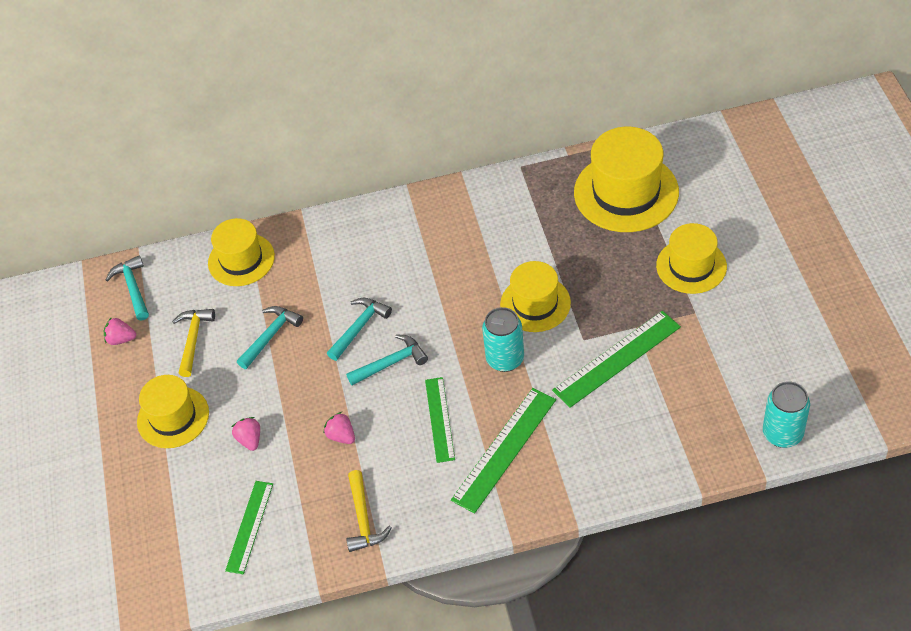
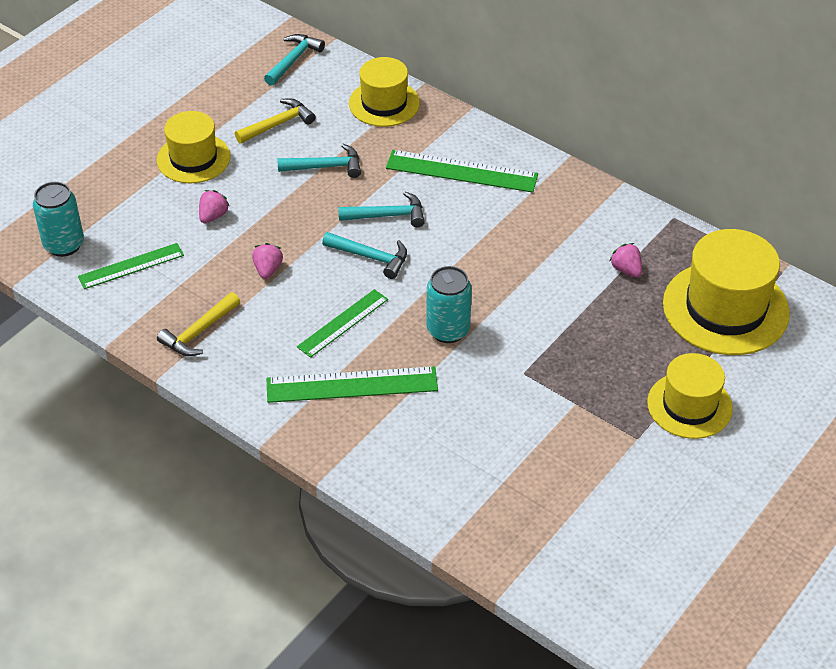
camera: 45 degrees right, 5 degrees down
(121, 339) = (239, 84): pink strawberry -> pink strawberry (626, 270)
(535, 304) = (529, 316): yellow hat -> none
(616, 358) = (526, 409): green ruler -> green ruler (462, 171)
(782, 434) = (560, 586): turquoise can -> turquoise can (64, 245)

